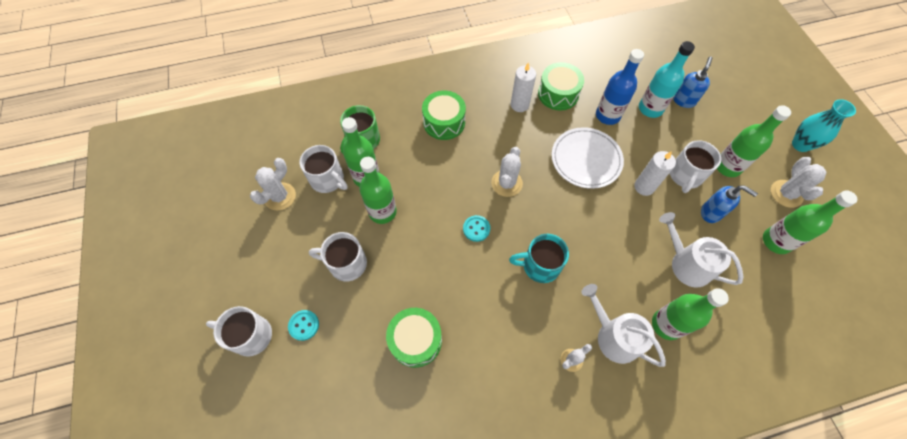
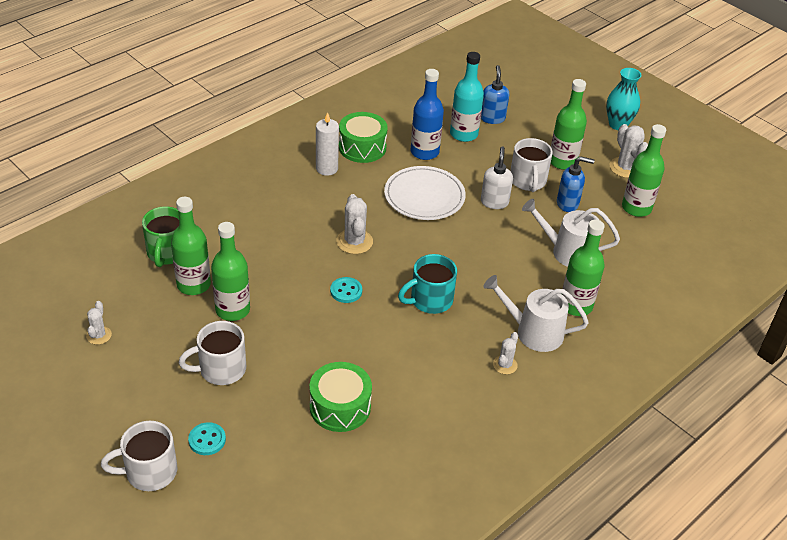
camera: 30 degrees left, 20 degrees down
(280, 196) = (99, 335): white cactus -> white cactus, size x0.61
(328, 180) = (148, 301): white mug -> none
(444, 122) = (252, 208): green drum -> none
(644, 187) = (494, 202): white candle -> white soap dispenser

